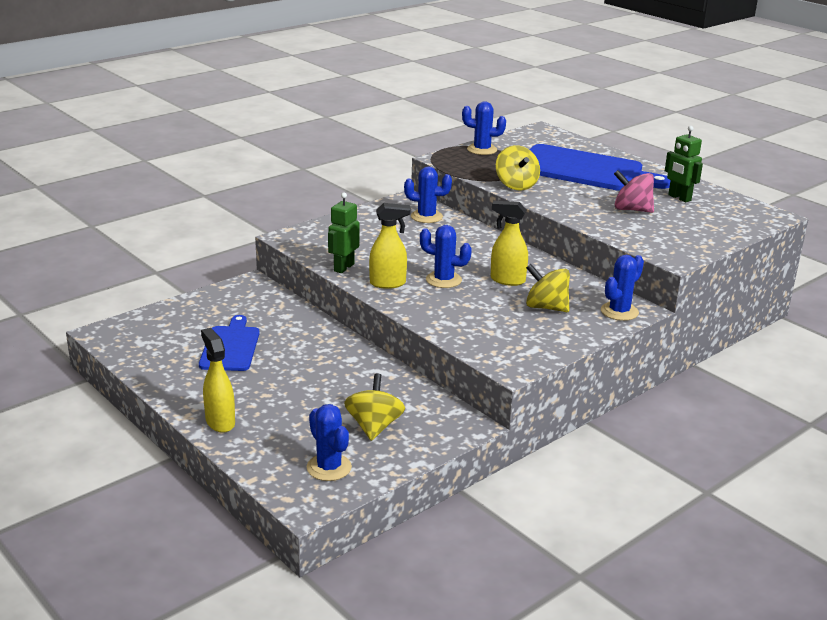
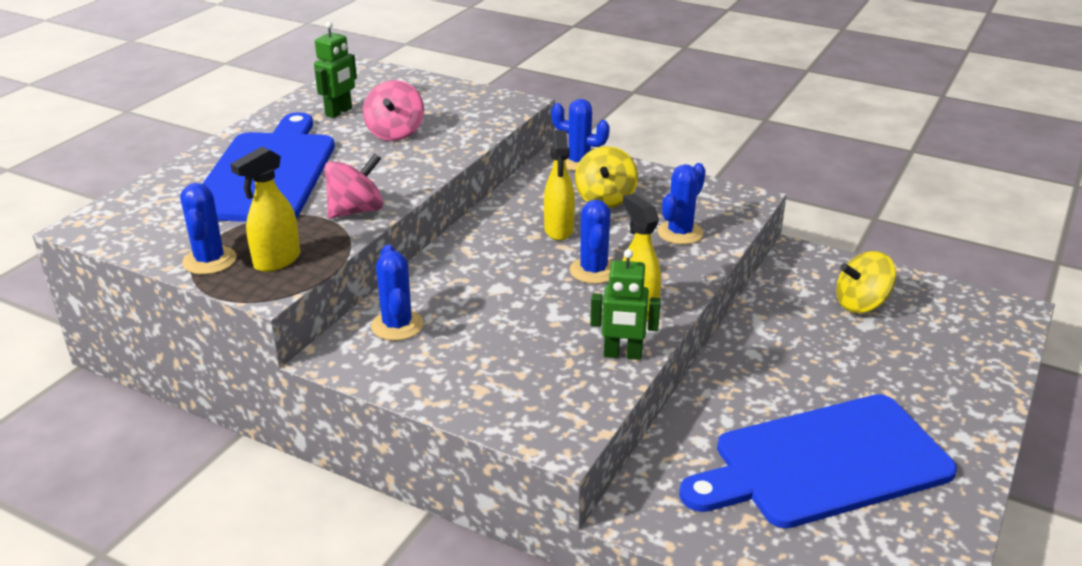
camera: 110 degrees left, 5 degrees up
(220, 422) = (973, 408): yellow spray bottle -> yellow spray bottle (276, 261)
(230, 347) = (823, 462): blue cutting board -> blue cutting board, size x1.77
(329, 467) = (952, 312): blue cactus -> blue cactus (680, 233)
(516, 185) = (356, 211): yellow spinning top -> pink spinning top

